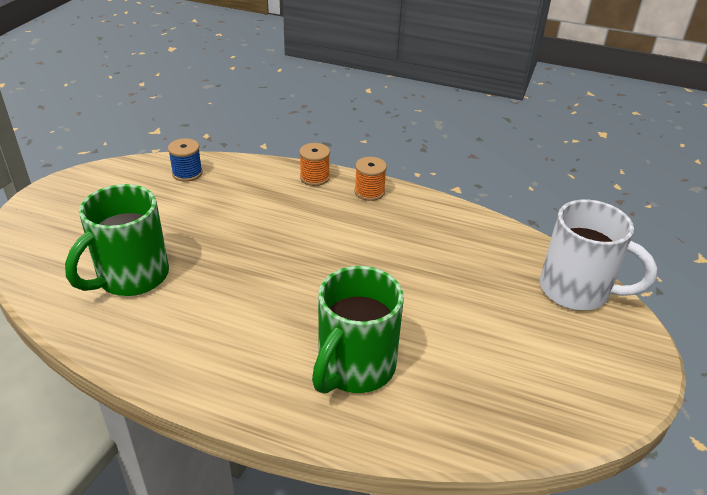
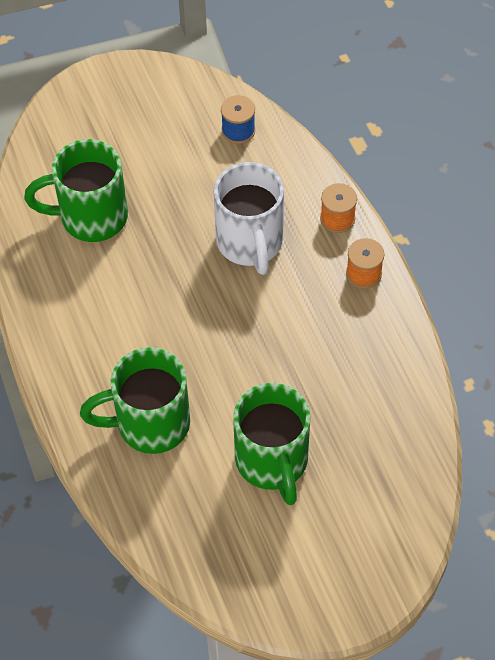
camera: 50 degrees right, 20 degrees up
(468, 322) = (272, 462): none -> green mug
(577, 291) = (396, 514): white mug -> white mug (250, 243)

